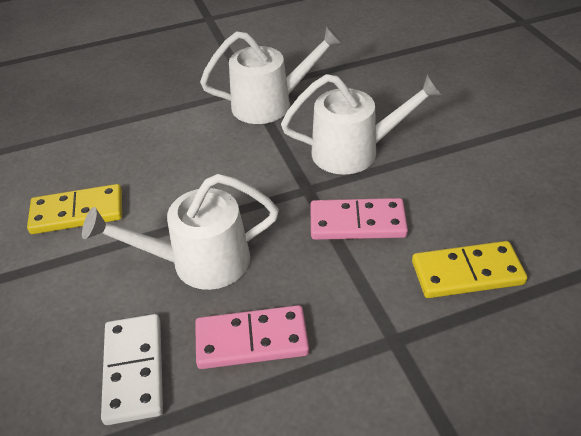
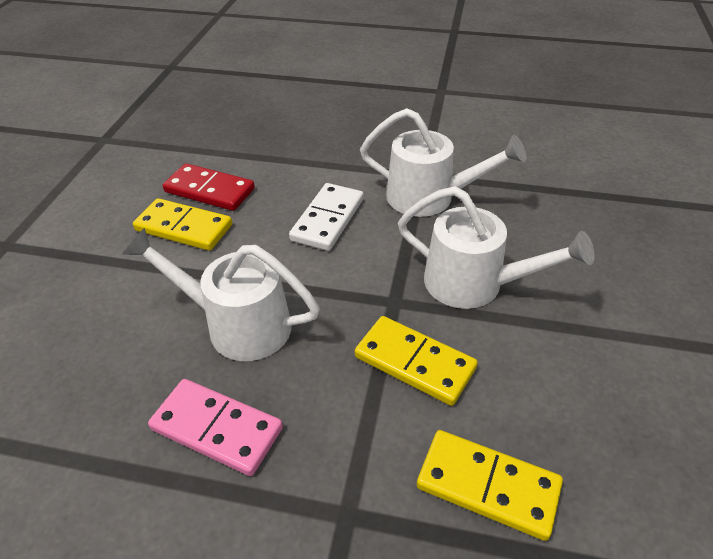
camera: 30 degrees right, 0 degrees up
(72, 173) = (209, 190): none -> red domino
(134, 370) = (104, 397): white domino -> white domino (328, 219)
(357, 222) = (415, 362): pink domino -> yellow domino

